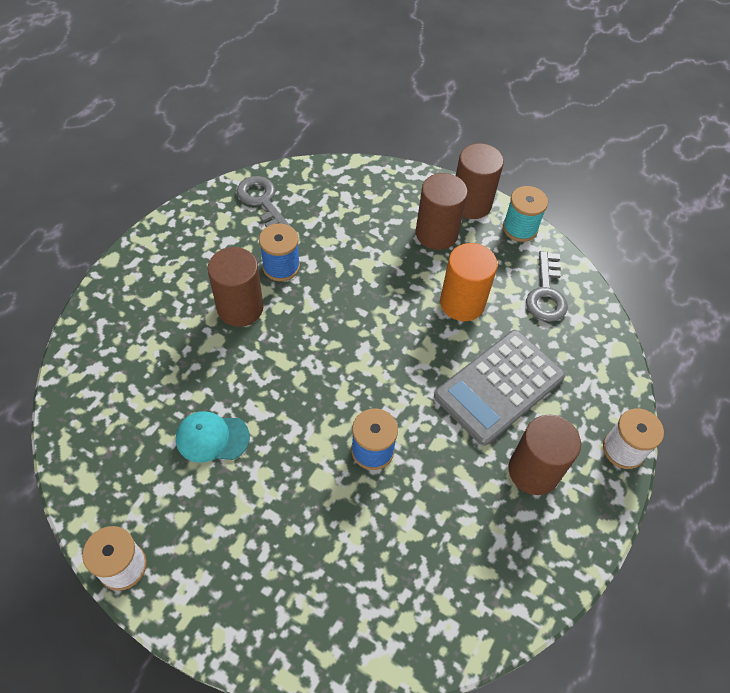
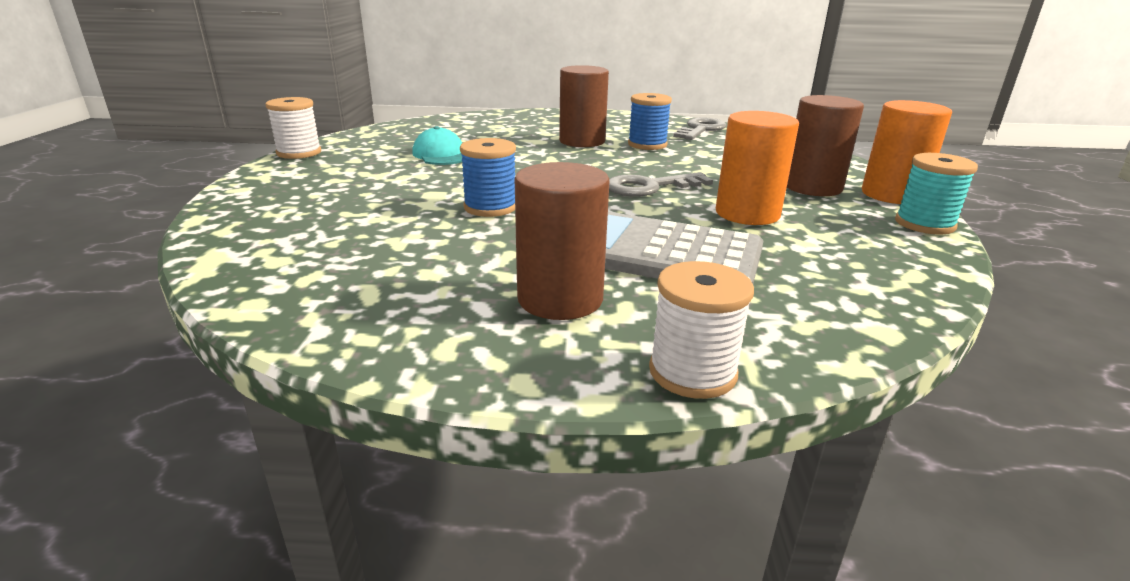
camera: 65 degrees right, 30 degrees down
(471, 204) = (892, 195): brown cylinder -> orange cylinder
(546, 293) = (863, 257): grey key -> grey key (650, 187)

